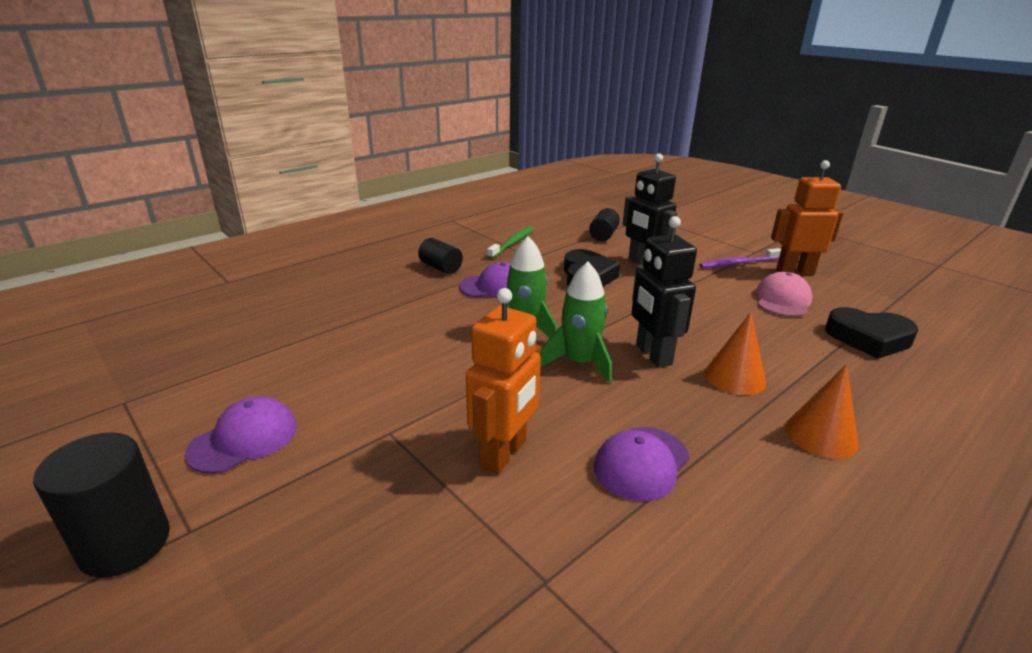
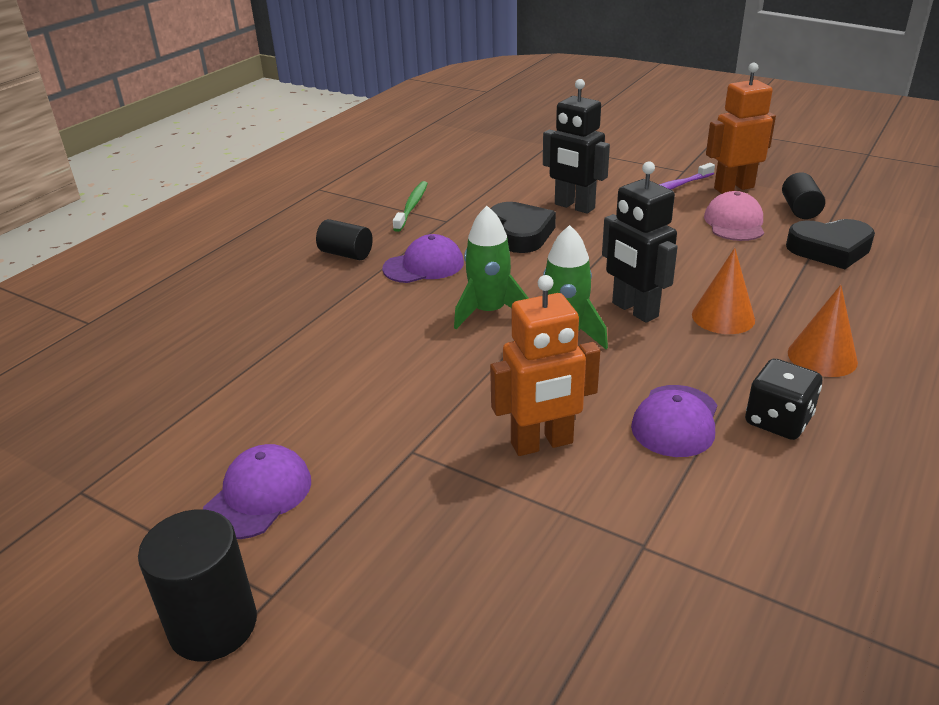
camera: 15 degrees left, 5 degrees up
(504, 454) = (542, 444): orange robot -> orange robot turned 60 degrees clockwise
(603, 235) = (511, 178): black cylinder -> black cylinder (800, 209)
(746, 488) = (778, 421): none -> black dice

